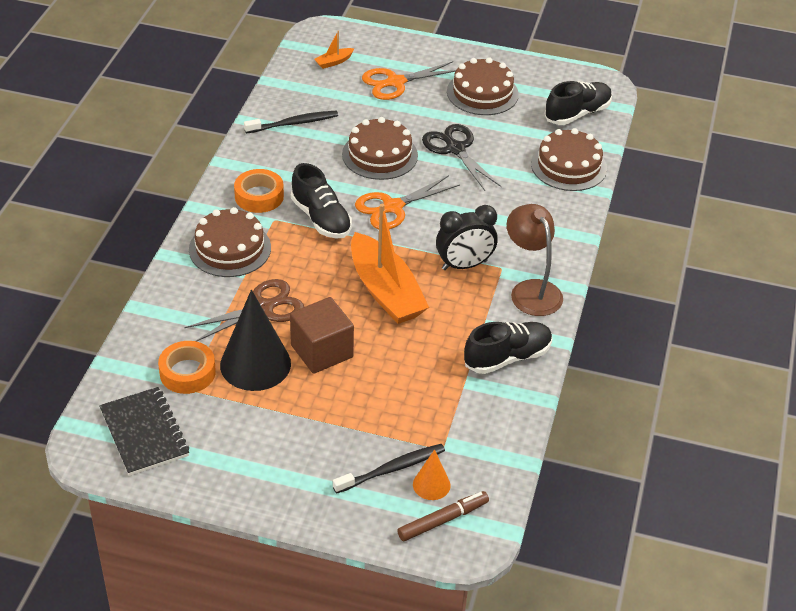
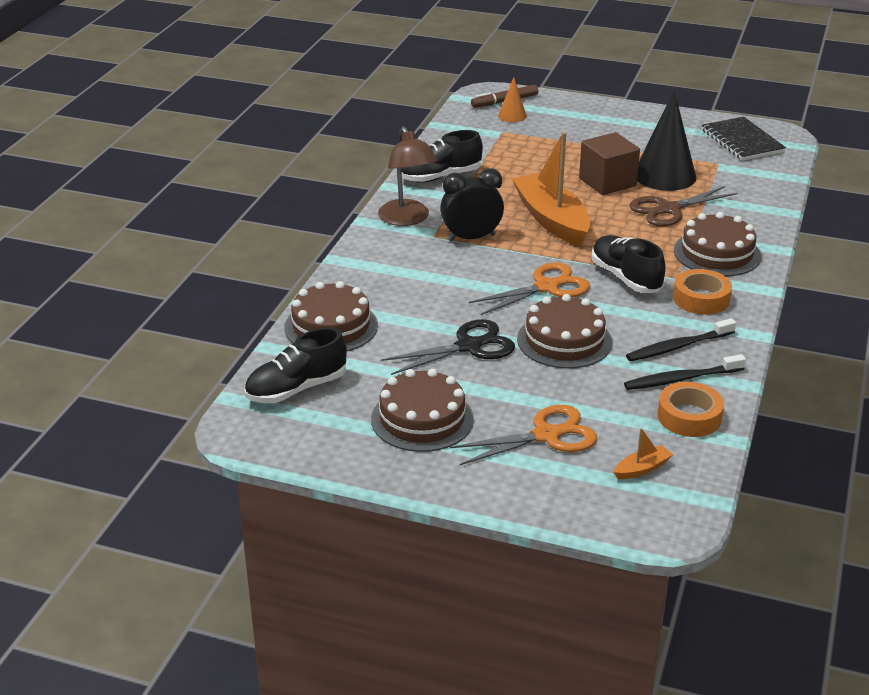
camera: 175 degrees left, 10 degrees down
(187, 372) = (722, 171): orange tape -> orange tape (689, 417)
(391, 469) = (542, 122): black toothbrush -> black toothbrush (678, 346)
(455, 149) = (469, 346): black scissors -> black scissors turned 90 degrees counterclockwise

